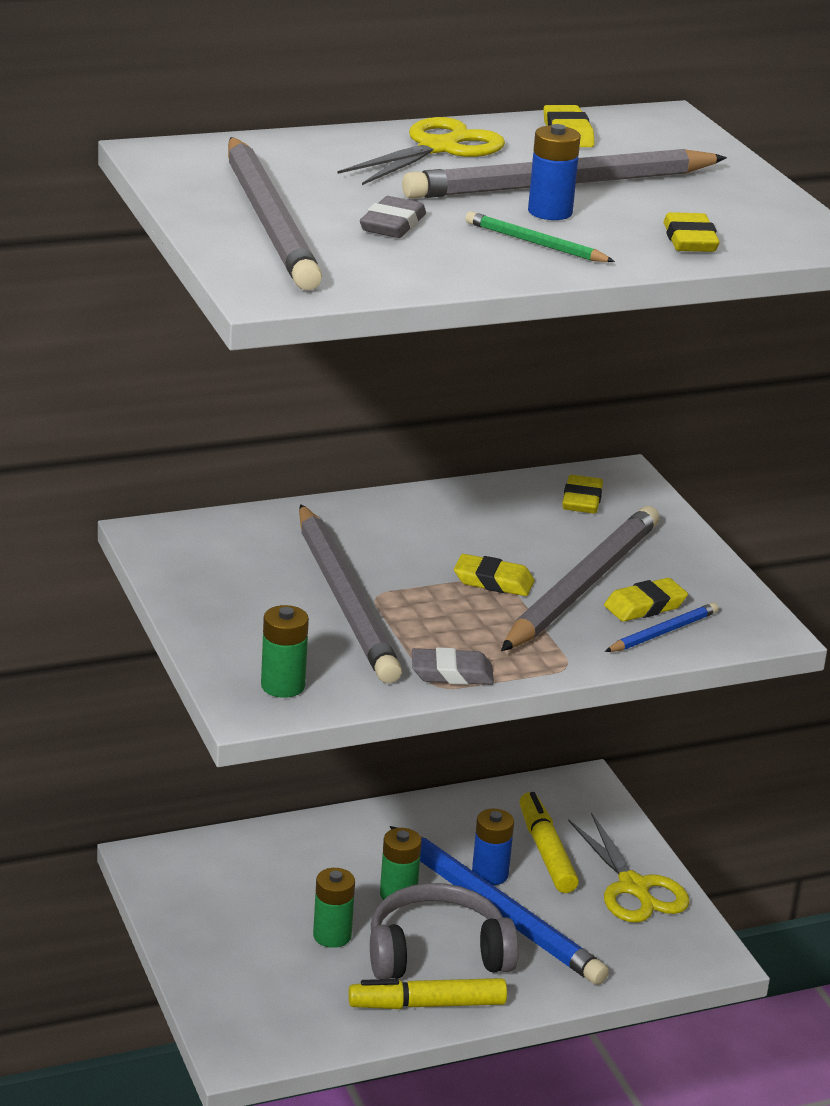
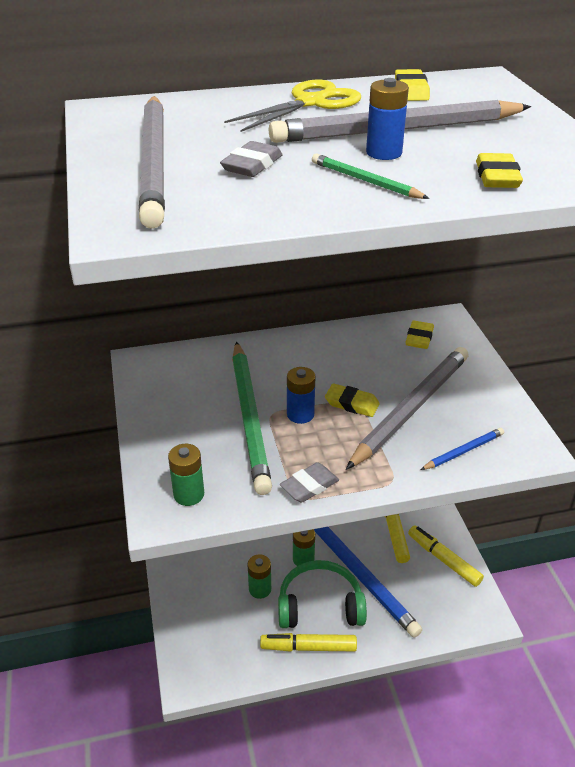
camera: 10 degrees right, 10 degrees up
(345, 600) = (249, 417): grey pencil -> green pencil
(437, 952) = (320, 605): grey headphones -> green headphones
(452, 673) = (309, 486): grey eraser -> grey eraser turned 45 degrees counterclockwise
(490, 874) = (359, 546): blue battery -> blue battery (300, 414)
(633, 887) = (443, 559): yellow scissors -> yellow marker
(645, 606) = (453, 427): yellow eraser -> none

